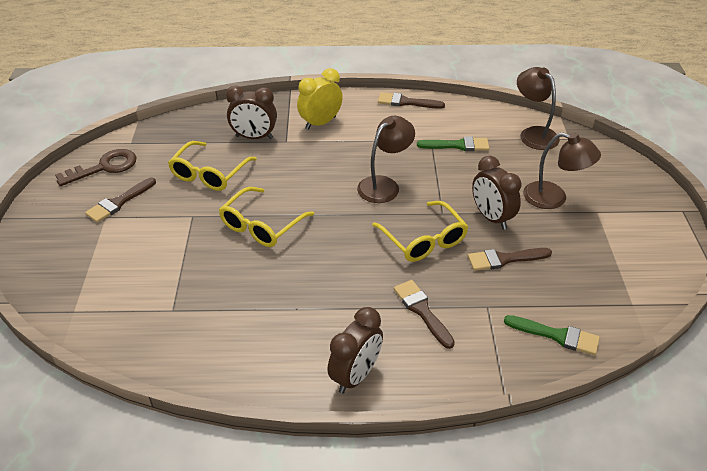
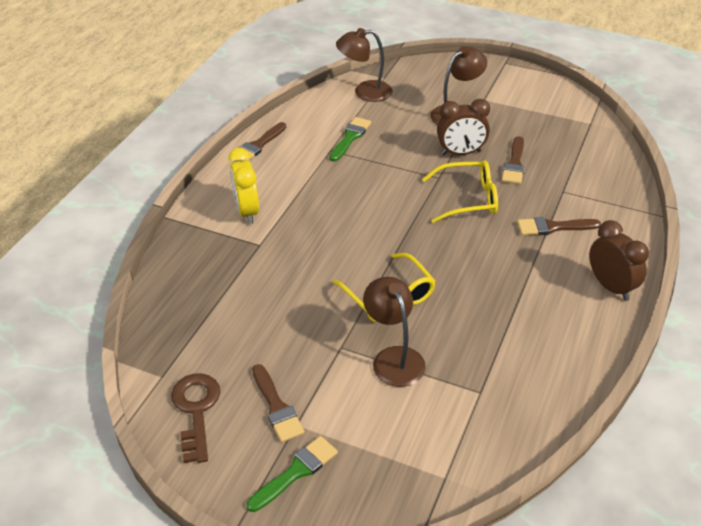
camera: 65 degrees left, 0 degrees up
(209, 174) = (276, 318): yellow glasses -> none
(254, 137) = (234, 267): brown clock -> none
(384, 185) = (378, 199): brown lamp -> brown lamp (394, 358)
(557, 335) = (607, 168): green brush -> green brush (296, 472)

